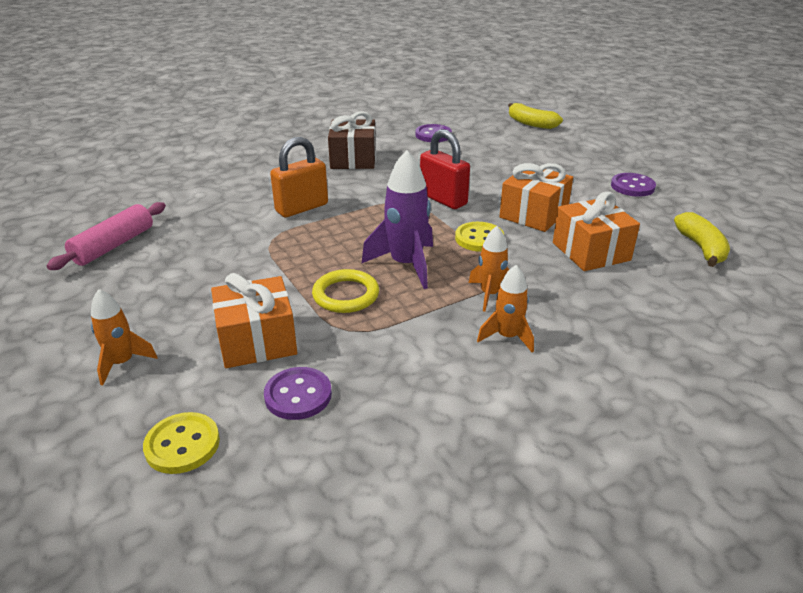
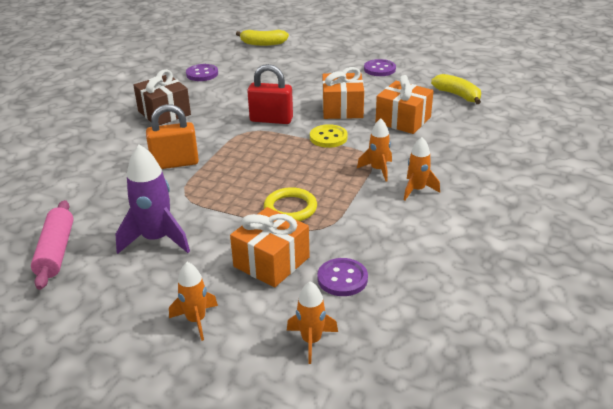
camera: 35 degrees left, 0 degrees up
(182, 445) = (311, 341): yellow button -> orange rocket
(302, 208) = (175, 163): orange padlock -> orange padlock turned 60 degrees clockwise
(406, 265) = (304, 173): purple rocket -> purple rocket (156, 239)

